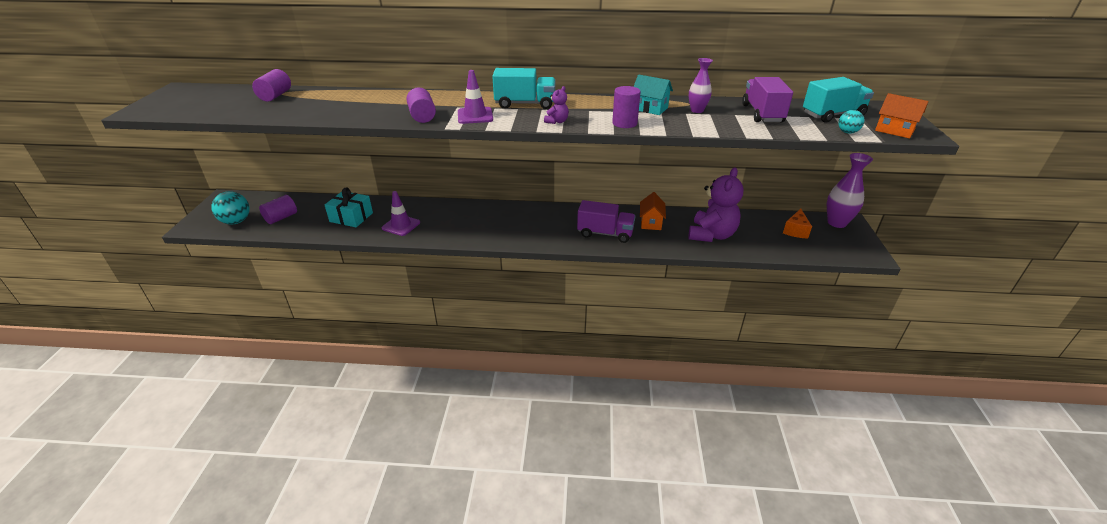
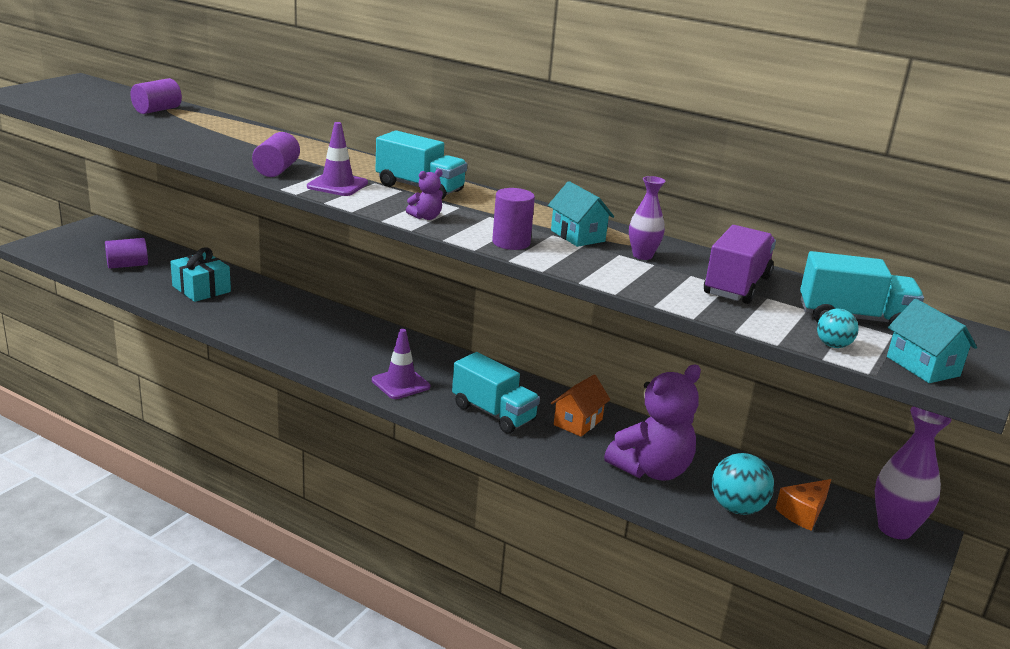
camera: 25 degrees right, 10 degrees down
(236, 221) = (79, 255): turquoise ball -> turquoise ball (737, 508)
(401, 225) = (246, 316): purple traffic cone -> purple traffic cone (400, 384)
(605, 233) = (493, 413): purple truck -> turquoise truck
(894, 130) = (923, 366): orange house -> turquoise house

